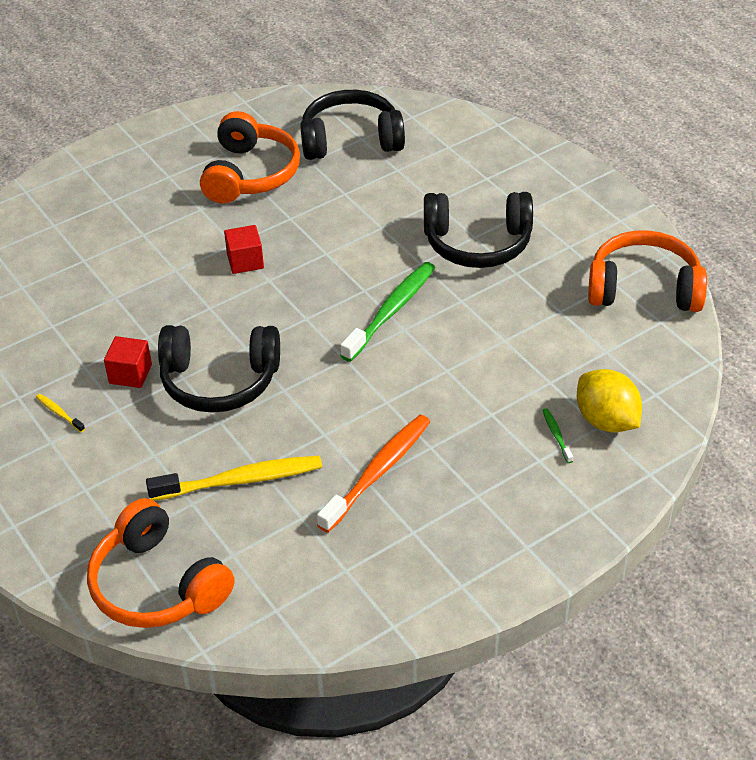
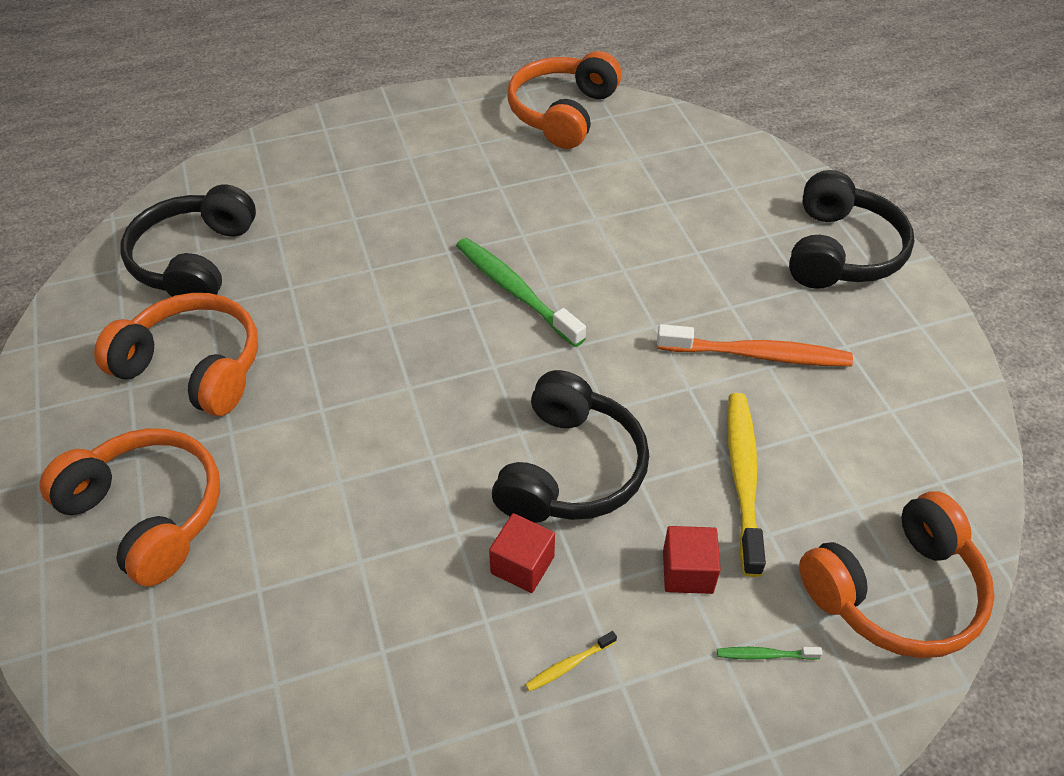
camera: 75 degrees left, 5 degrees up
(126, 196) = (147, 513): none -> orange headphones
(245, 261) = (362, 403): red cube -> red cube (687, 571)
(378, 472) = (757, 355): orange toothbrush -> orange toothbrush turned 135 degrees clockwise
(477, 243) = (440, 202): black headphones -> black headphones (840, 251)
(556, 435) = (739, 215): green toothbrush -> green toothbrush (765, 655)
(606, 421) = (729, 180): yellow lemon -> none

